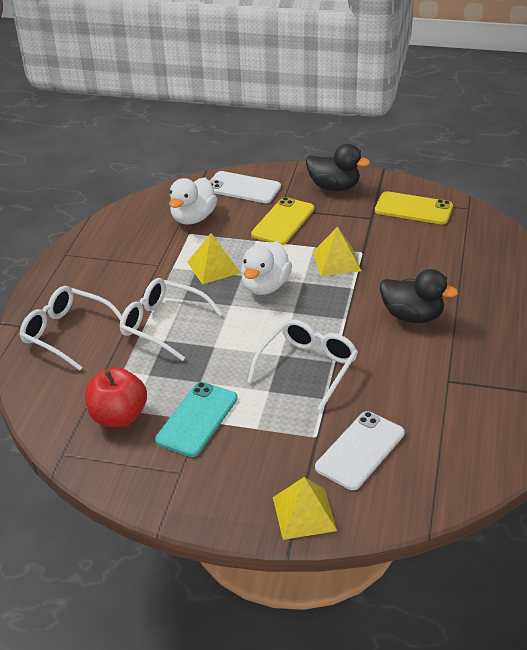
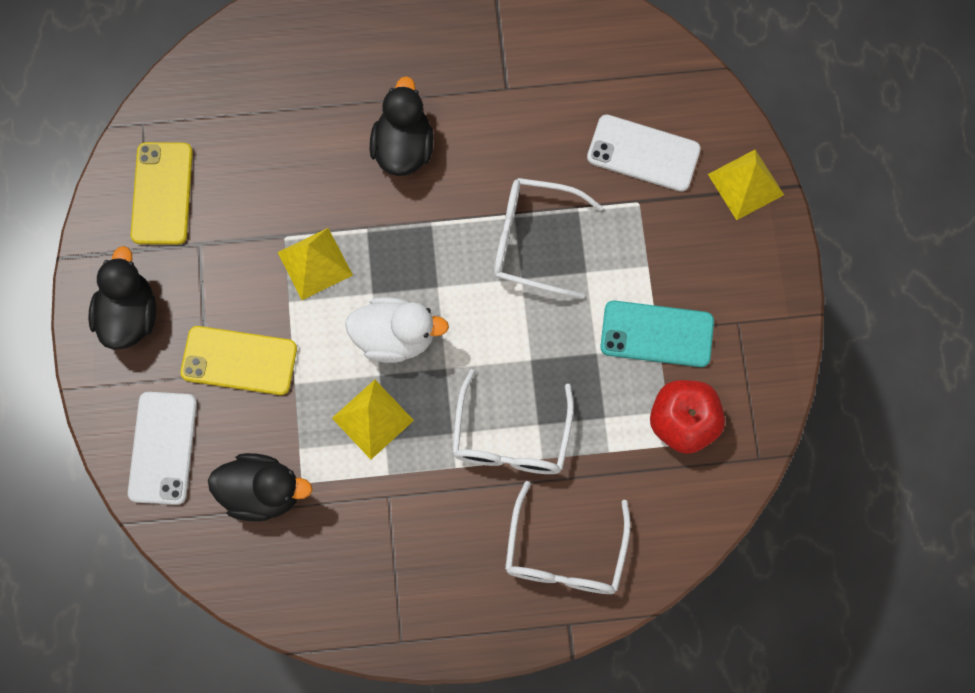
camera: 110 degrees left, 35 degrees up
(193, 218) = (262, 492): white duck -> black duck

